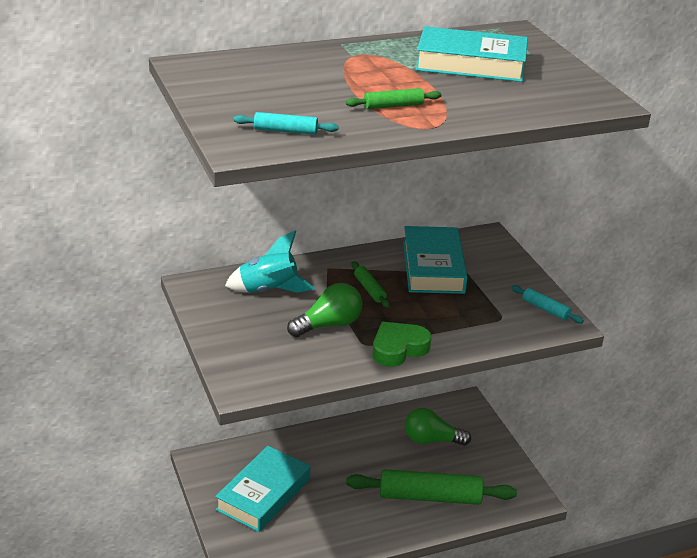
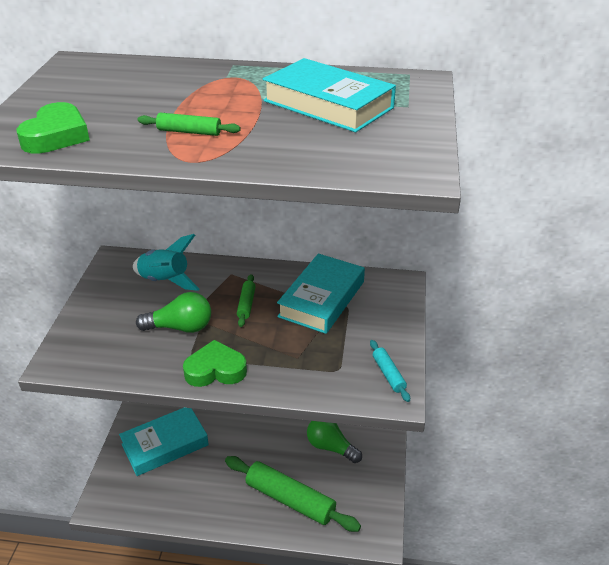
camera: 30 degrees right, 5 degrees up
(285, 131) = (56, 136): turquoise rolling pin -> green heart

